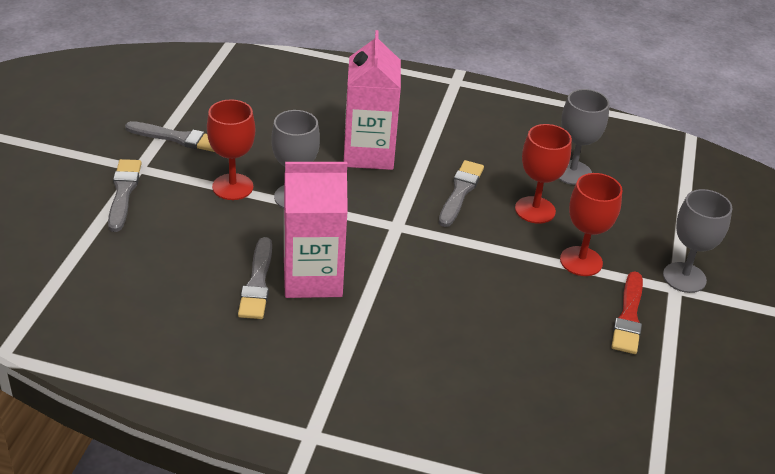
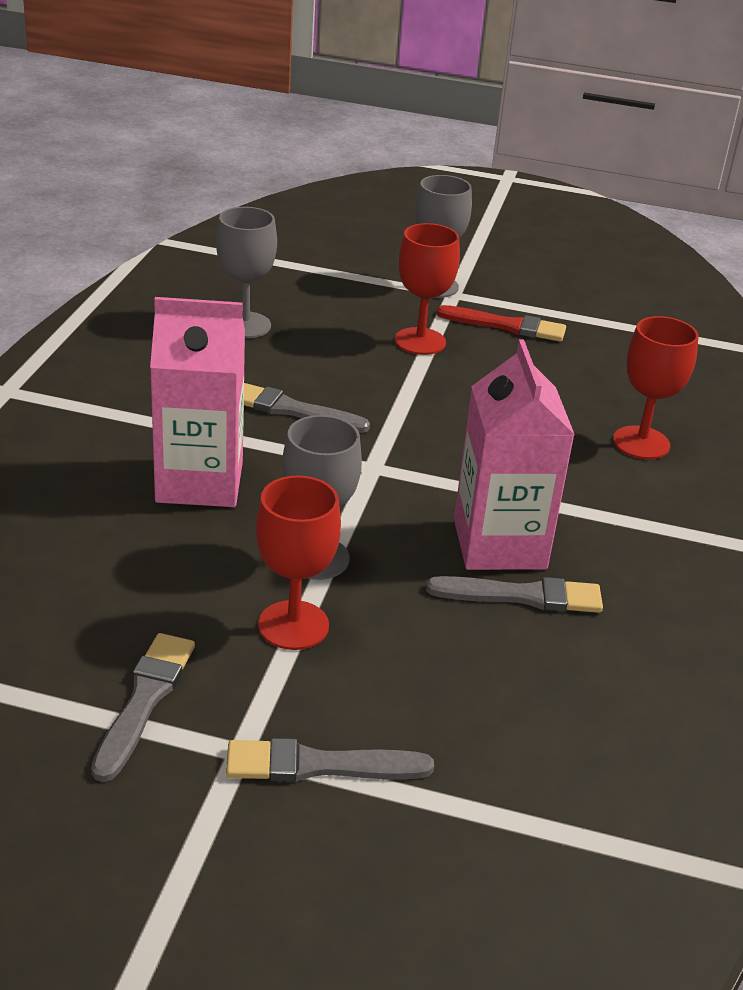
camera: 90 degrees left, 5 degrees down
(535, 210) = (326, 359): red goblet -> red goblet (641, 443)

